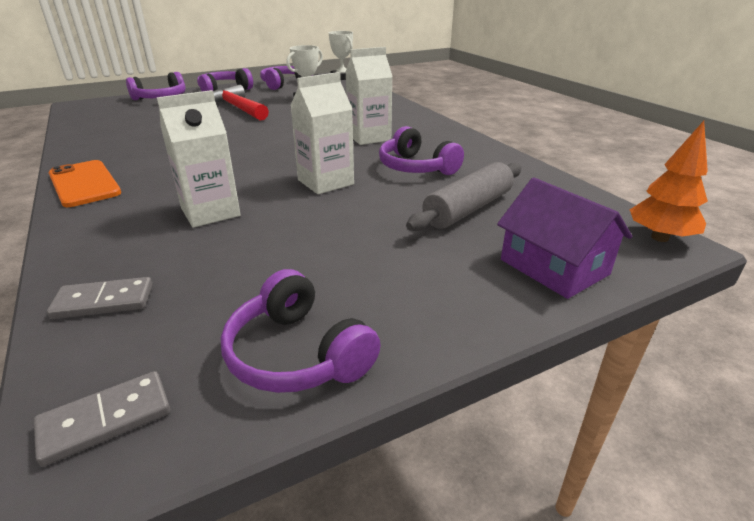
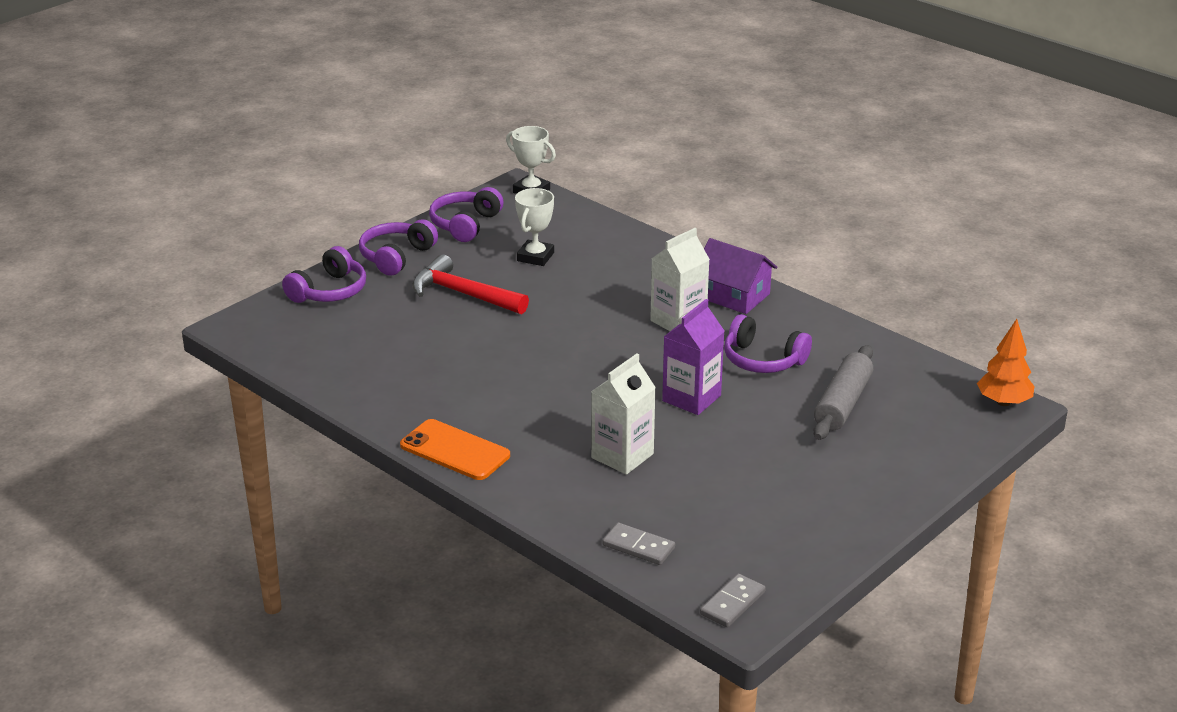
camera: 20 degrees left, 0 degrees up
(104, 301) = (638, 546): grey domino -> grey domino turned 60 degrees clockwise
(297, 354) = (805, 546): purple headphones -> none
(325, 182) = (691, 398): white carton -> purple carton
(554, 267) = (935, 447): purple house -> purple house (733, 295)

